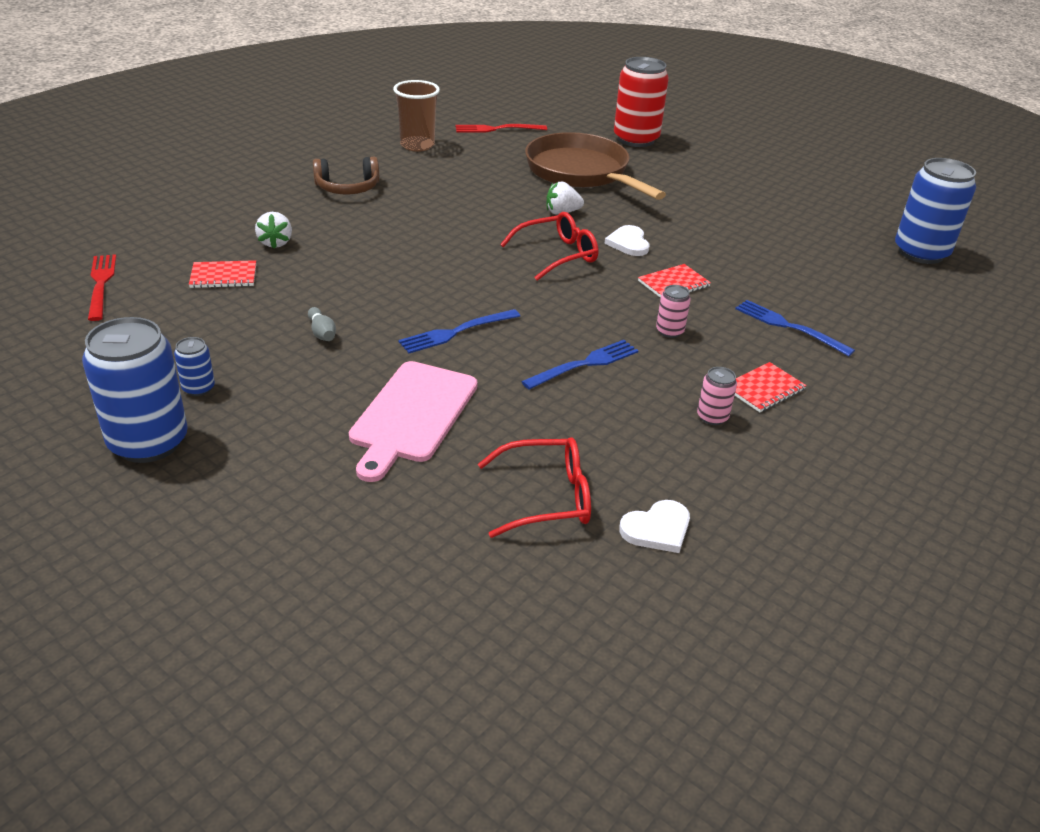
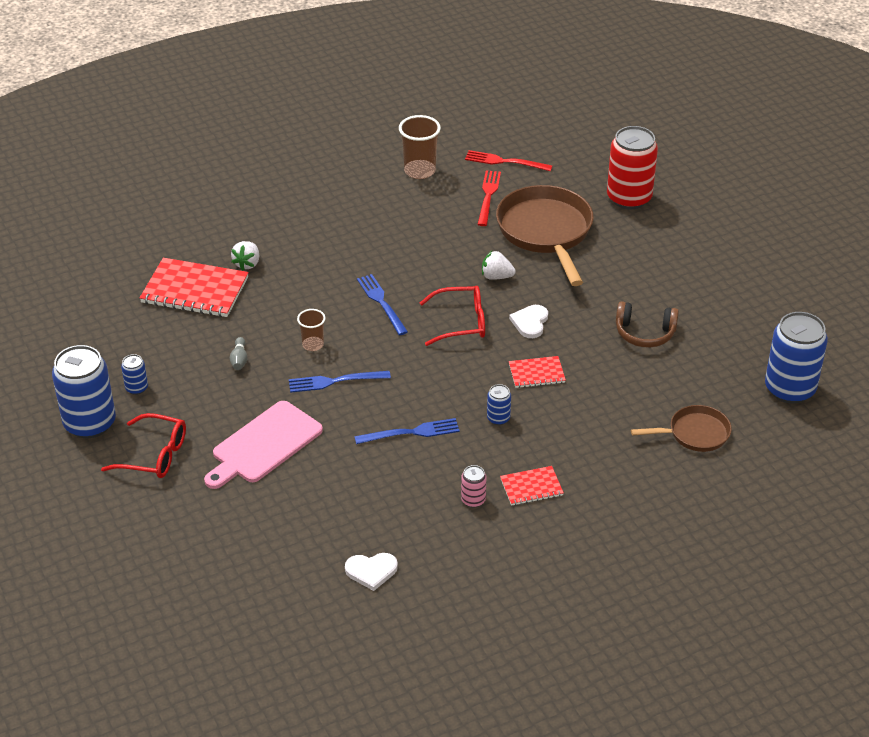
camera: 25 degrees right, 5 degrees up
(101, 284) = (108, 279): red fork -> red fork (488, 195)
(223, 276) = (195, 290): red notebook -> red notebook, size x1.90
(347, 188) = (332, 213): brown headphones -> brown headphones (644, 333)
(404, 302) = (313, 345): none -> brown cup
(546, 497) = (315, 530): red glasses -> red glasses (154, 455)
(669, 331) = (498, 418): pink can -> blue can
(788, 326) = (599, 436): blue fork -> blue fork (381, 302)
(876, 305) = (694, 433): none -> brown pan

